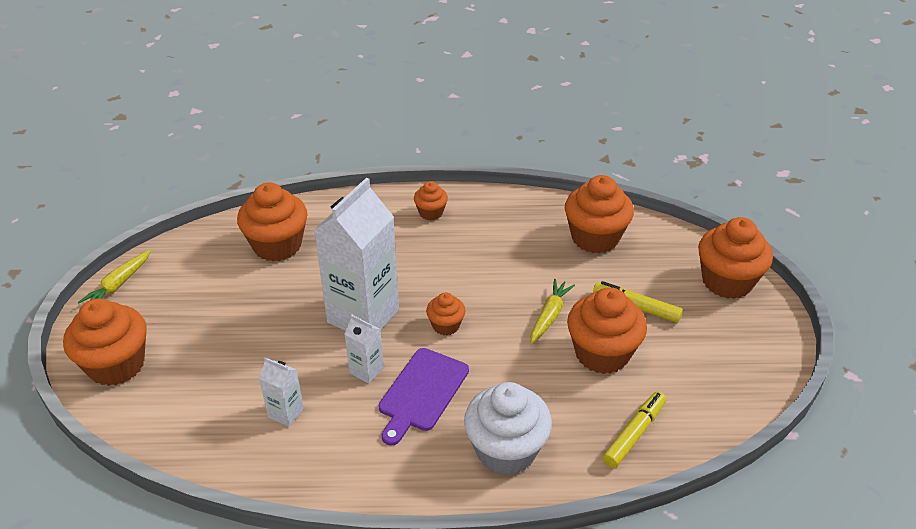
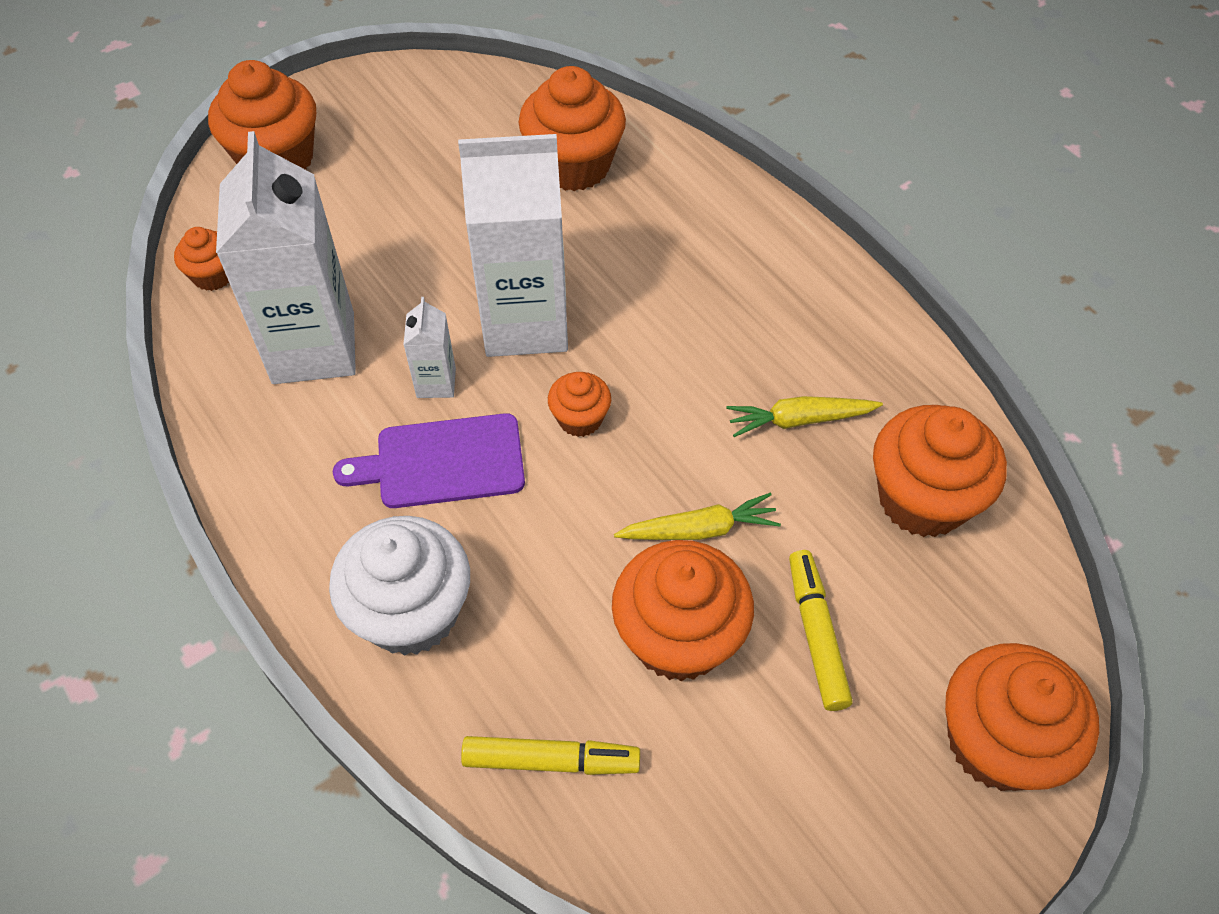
camera: 55 degrees right, 15 degrees up
(118, 285) = (391, 79): yellow carrot -> yellow carrot (799, 420)
(285, 413) = (313, 348): white carton -> white carton, size x2.25
(431, 213) = (782, 275): orange cupcake -> orange cupcake (213, 275)

